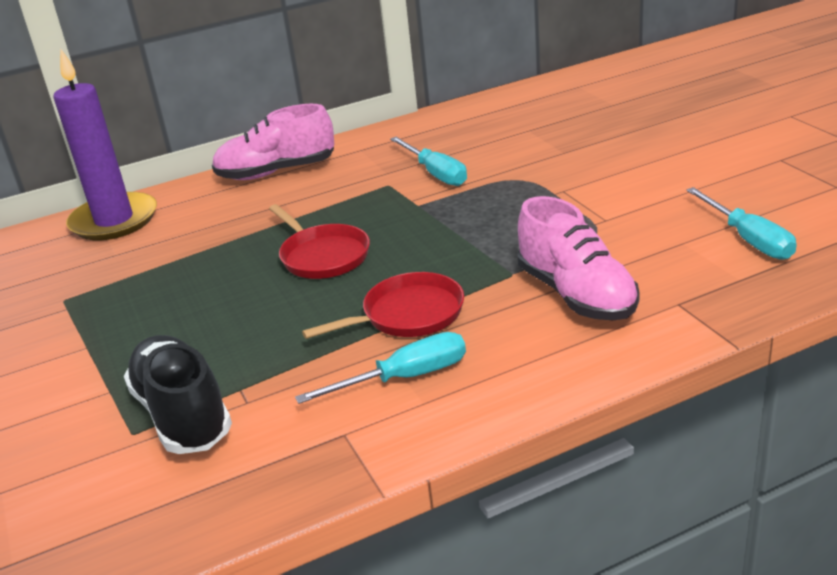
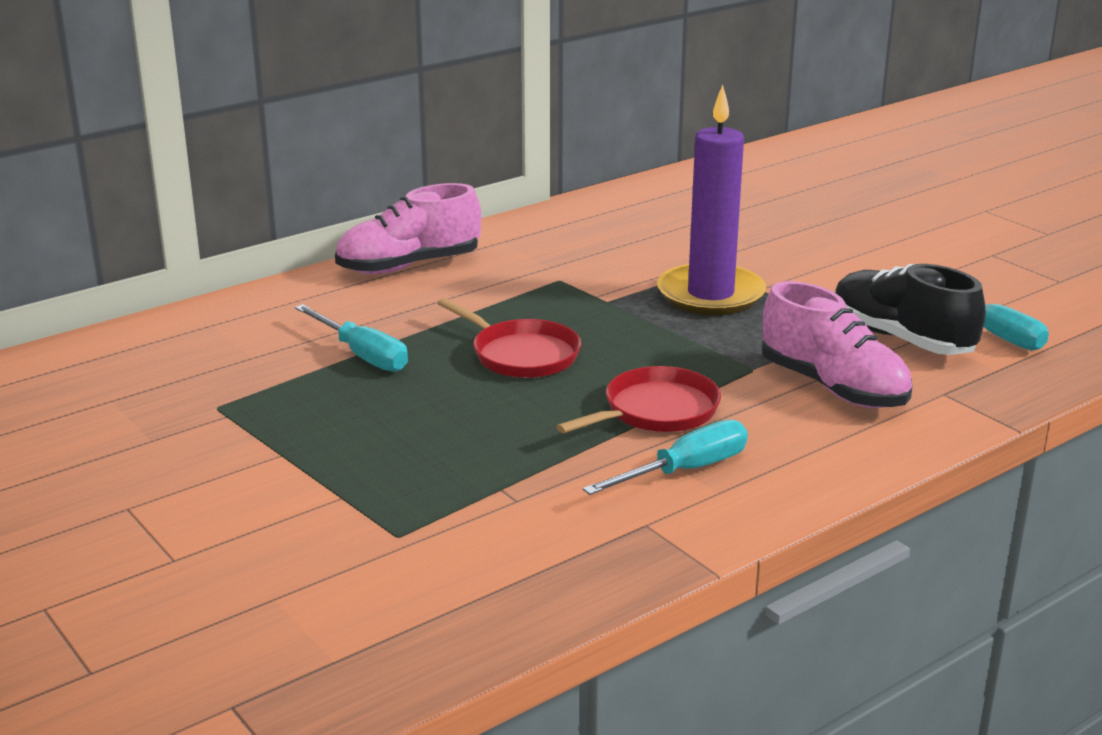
camera: 15 degrees left, 5 degrees down
(114, 221) = (226, 320): purple candle -> purple candle (710, 295)
(183, 414) = (448, 515): black shoe -> black shoe (901, 339)
(435, 173) = (610, 268): turquoise screwdriver -> turquoise screwdriver (362, 355)

